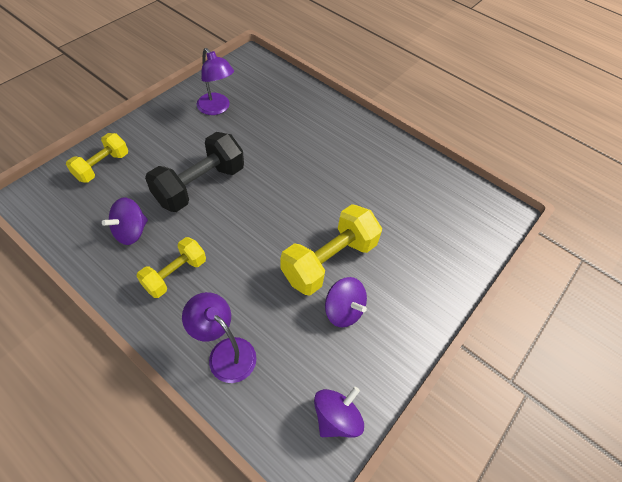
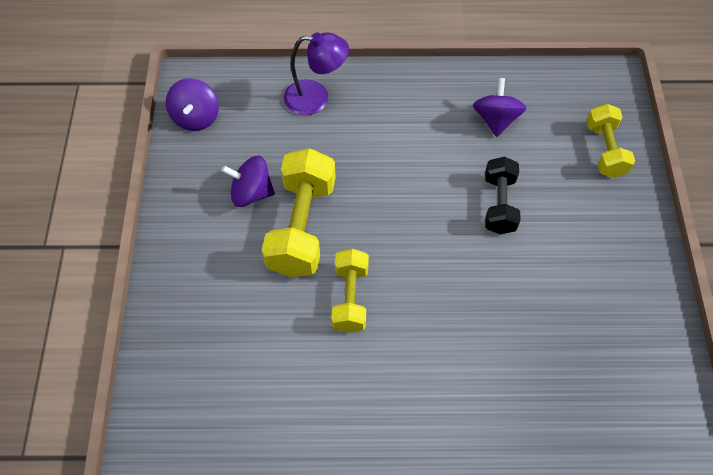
camera: 145 degrees right, 5 degrees up
(175, 274) = (417, 117): yellow dumbbell -> yellow dumbbell (350, 298)
(200, 185) = (499, 204): black dumbbell -> black dumbbell, size x0.62
(217, 108) = (608, 311): purple lamp -> none

